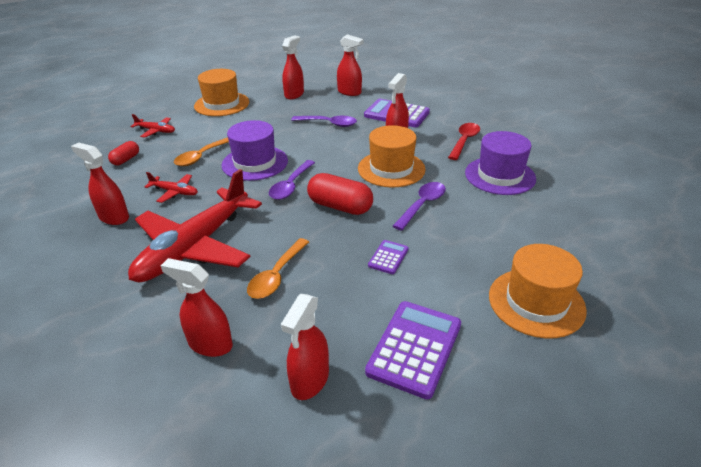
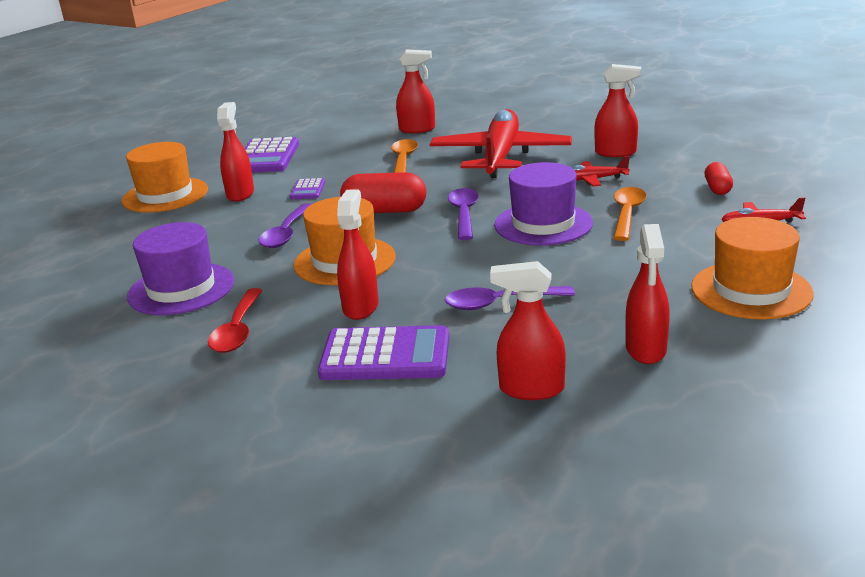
camera: 160 degrees right, 10 degrees down
(309, 380) = (334, 134): red spray bottle -> red spray bottle (240, 194)

